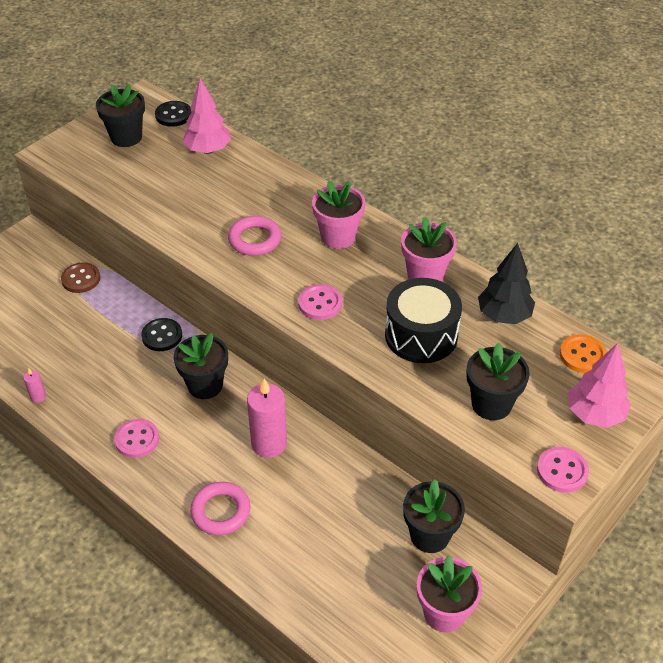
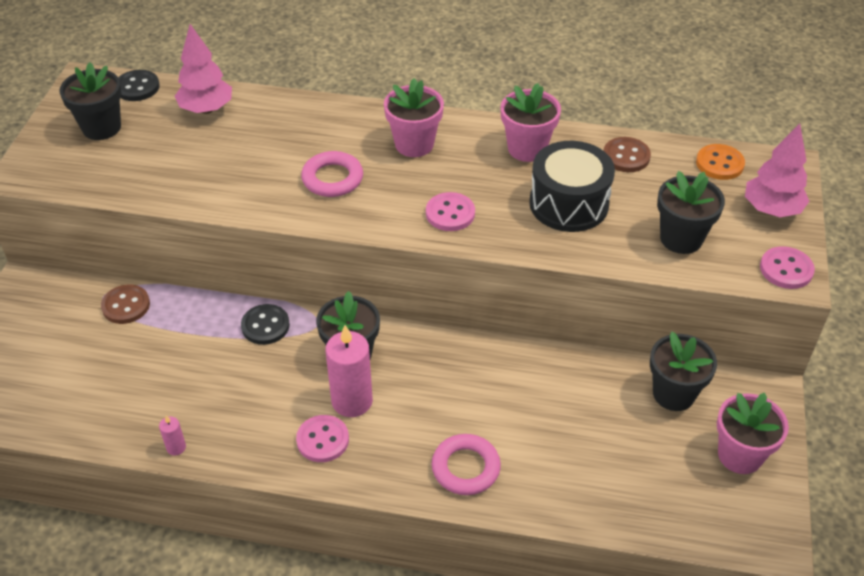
camera: 30 degrees left, 0 degrees up
(269, 444) = (461, 381): pink candle -> pink candle (352, 401)
(504, 315) = (626, 156): black tree -> brown button

